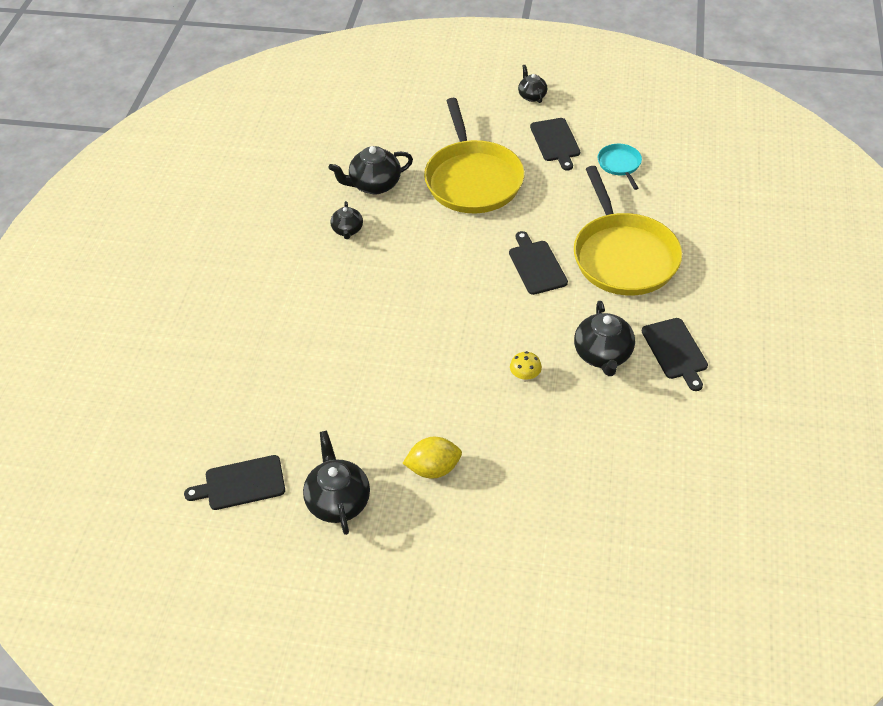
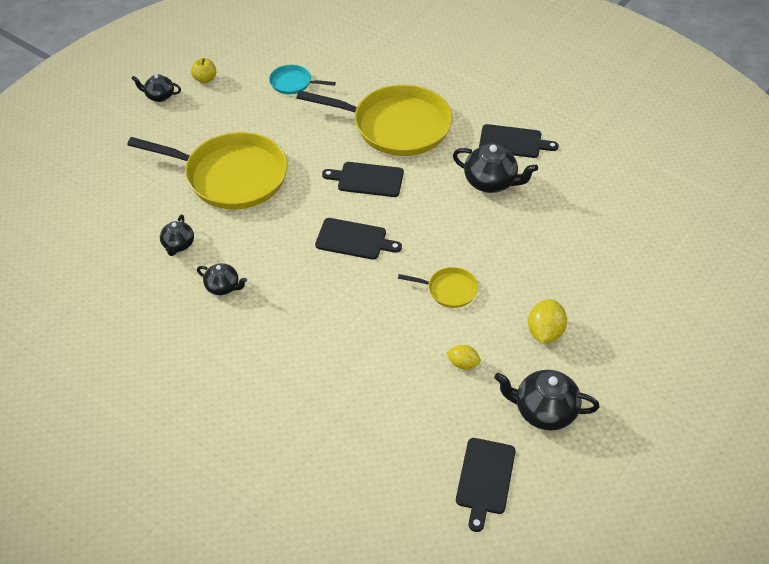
camera: 65 degrees left, 0 degrees up
(359, 420) = (463, 364): none -> yellow lemon
(374, 185) = (178, 245): black teapot -> black teapot, size x0.60
(440, 377) = (449, 290): none -> yellow pan
(525, 376) = (483, 236): yellow mushroom -> none
(555, 142) = (231, 107): black cutting board -> black cutting board (354, 240)
(576, 111) = (205, 79): none -> yellow apple

